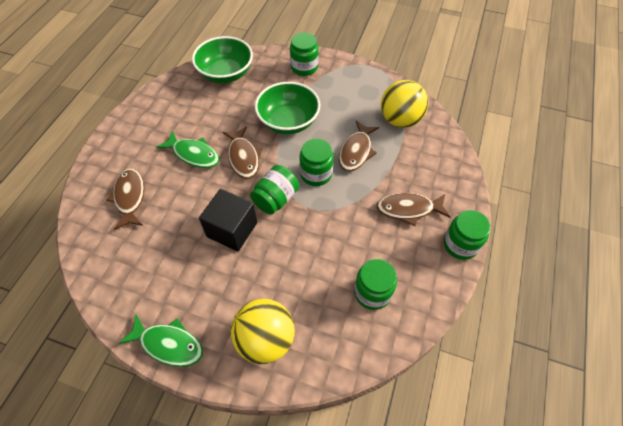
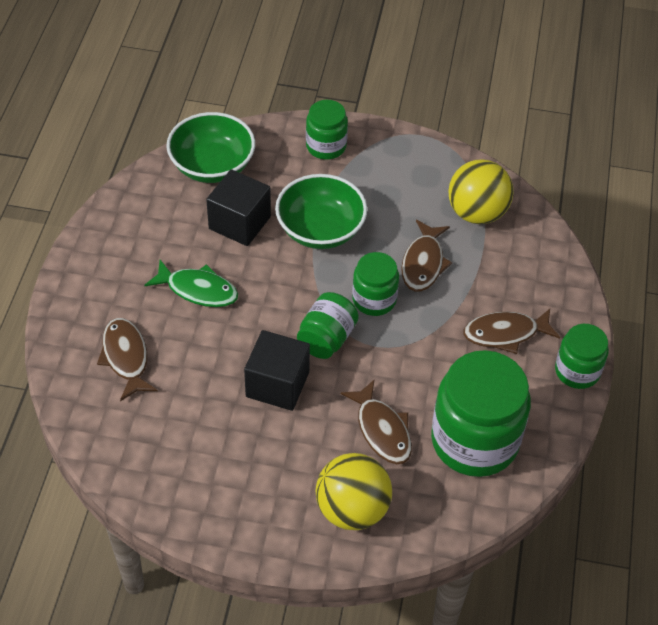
camera: 10 degrees left, 5 degrees down
(168, 344) = (233, 529): green fish -> none
(234, 111) = (239, 223): none -> black cube
(243, 157) = (269, 287): brown fish -> brown fish (382, 430)
(372, 292) = (474, 441): green jar -> green jar, size x1.85

